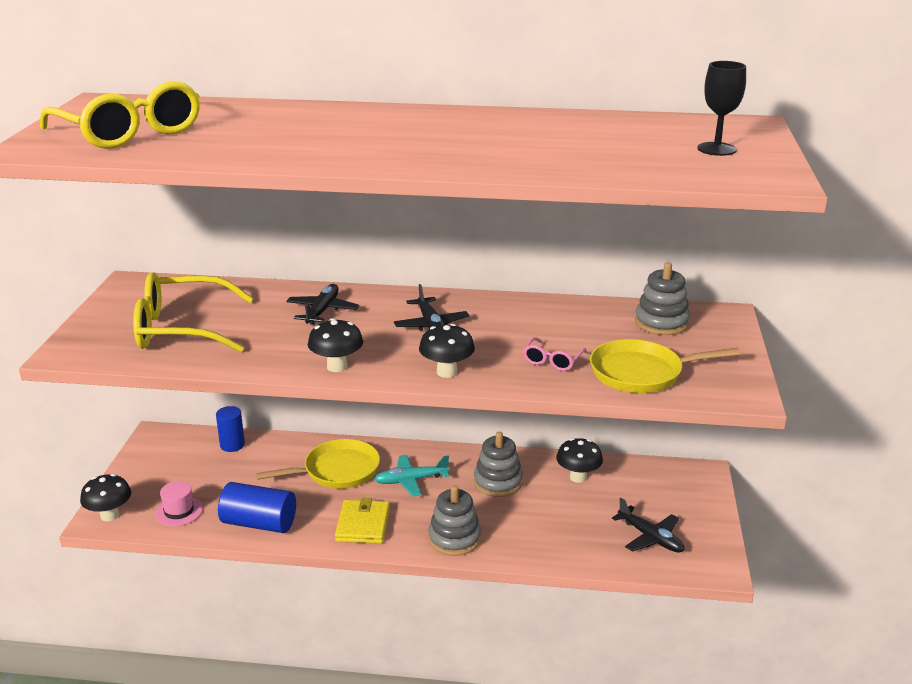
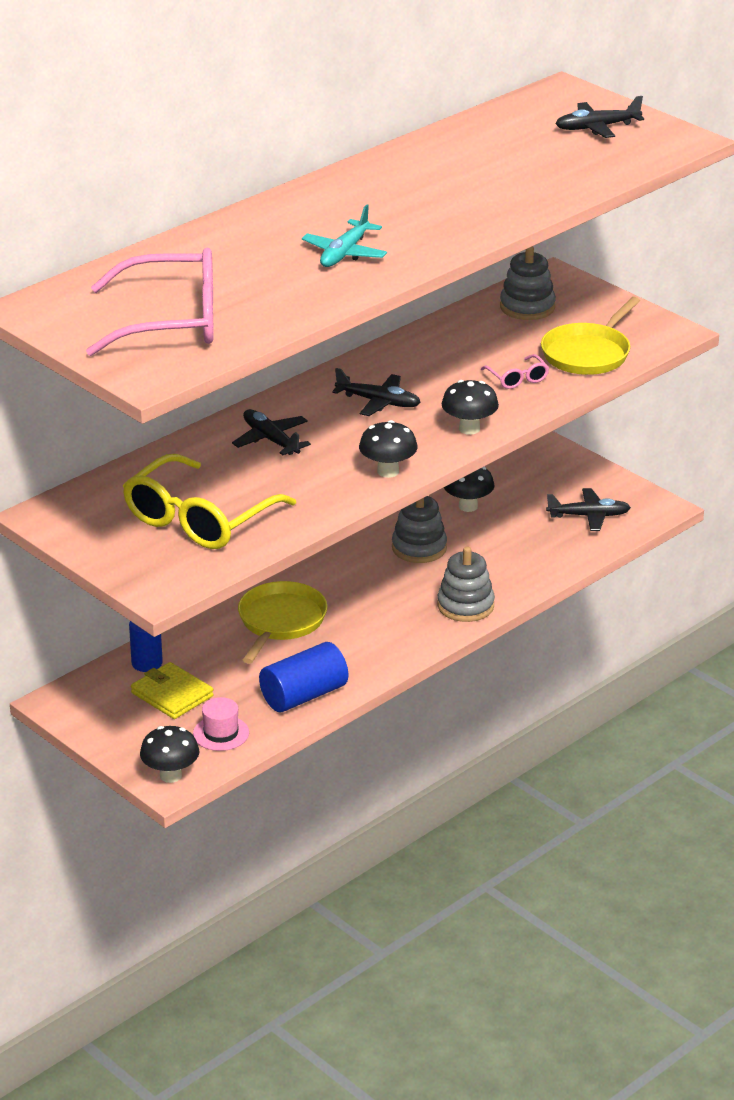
camera: 50 degrees left, 5 degrees up
(129, 133) = (171, 321): yellow glasses -> pink glasses
(363, 525) = (383, 642): yellow wallet -> yellow wallet (172, 694)
(411, 480) = (353, 590): turquoise plane -> turquoise plane (345, 253)
(716, 149) = (597, 128): black goblet -> black plane

